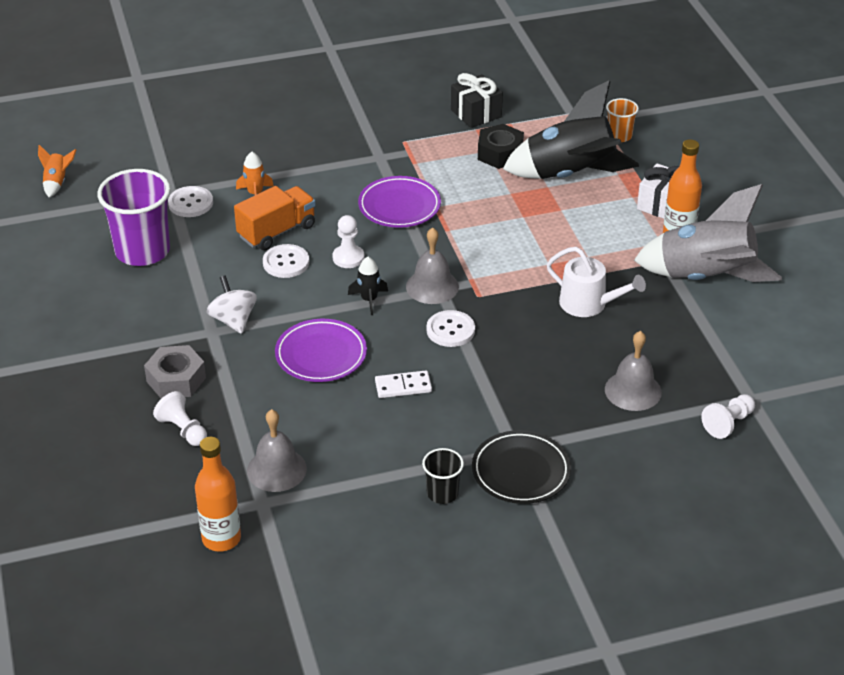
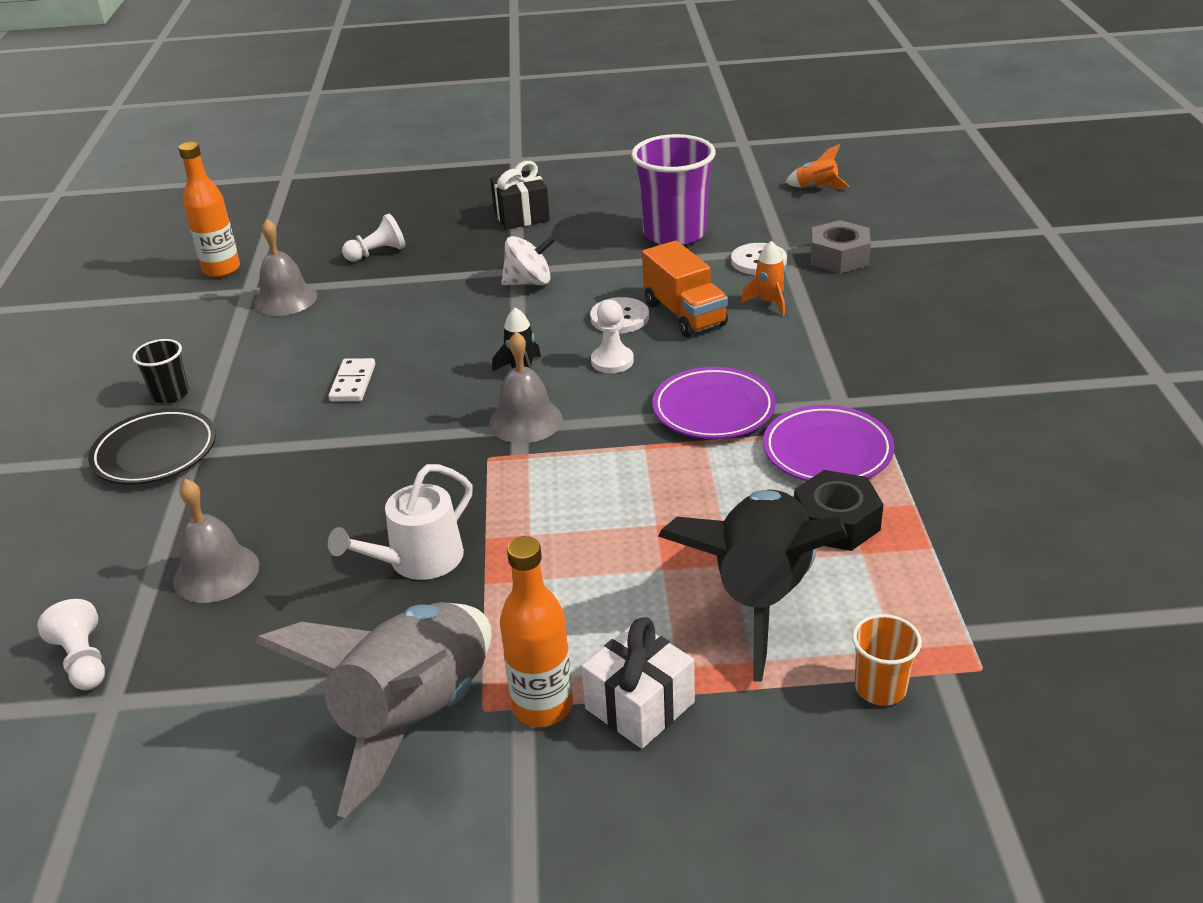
camera: 105 degrees right, 5 degrees down
(176, 379) = (452, 250): grey nut -> grey nut (839, 257)
(321, 355) = (440, 332): purple plate -> purple plate (827, 451)
(450, 330) = (431, 427): white button -> none
(476, 113) = (963, 510): black gift -> black gift (521, 216)

